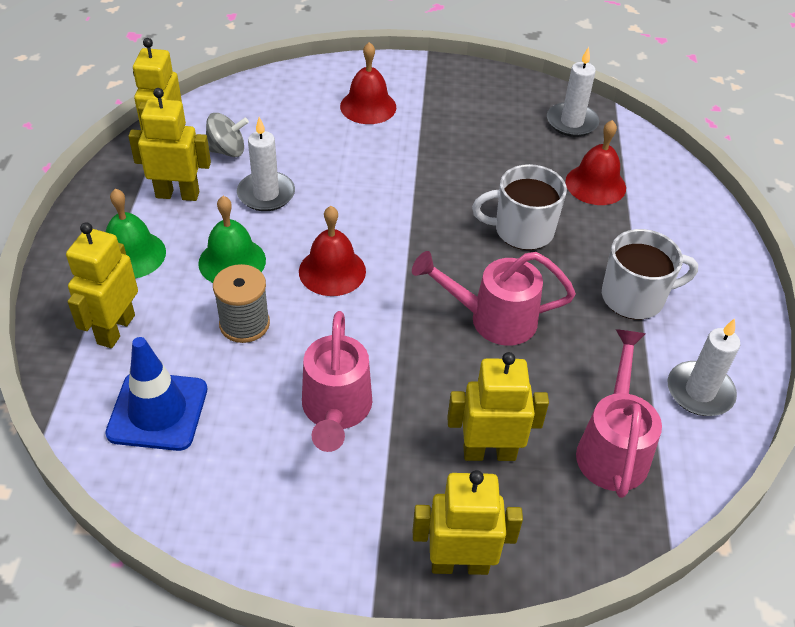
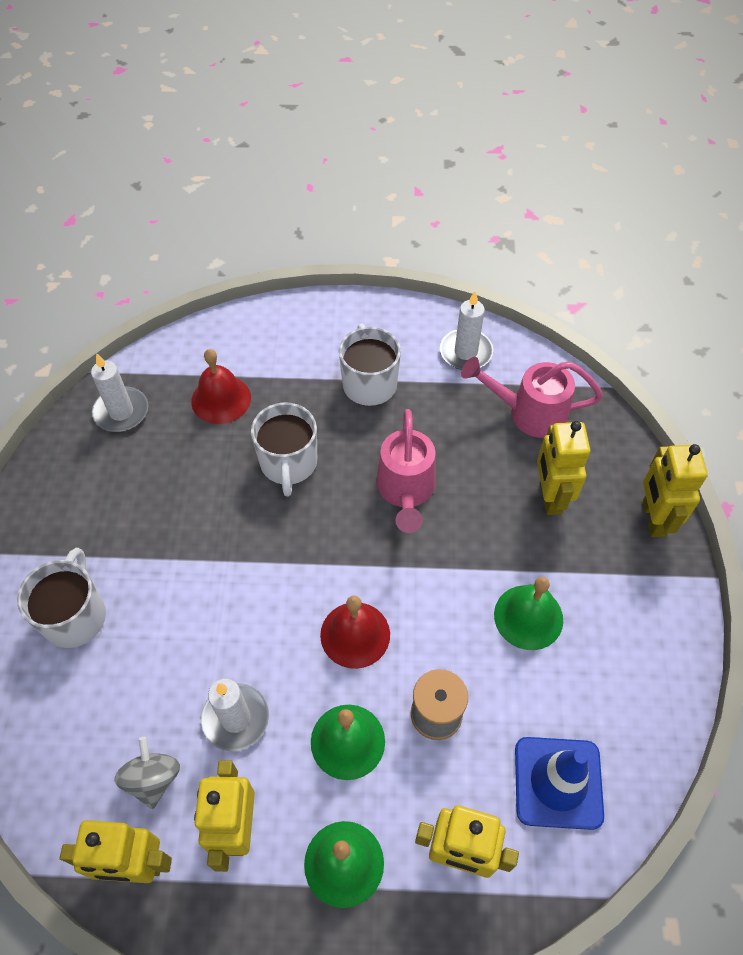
camera: 90 degrees left, 10 degrees up
(336, 410) = (528, 617): pink watering can -> green bell
(368, 106) = (75, 616): red bell -> white mug

